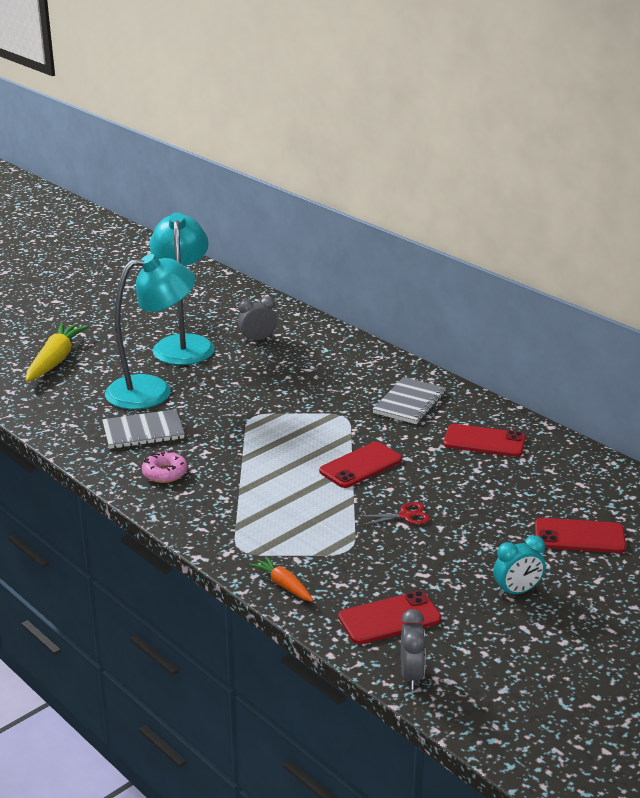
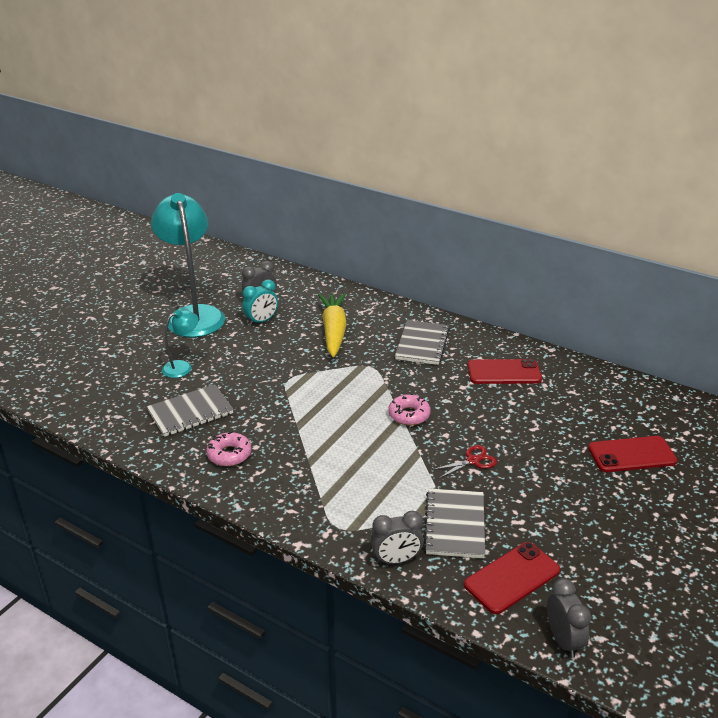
camera: 15 degrees left, 5 degrees up
(55, 360) = (75, 349): yellow carrot -> yellow carrot (334, 331)
(152, 390) = (183, 367): turquoise lamp -> turquoise lamp, size x0.47
(283, 585) = (396, 560): orange carrot -> grey clock
(356, 566) = (455, 525): none -> grey notebook
(361, 466) = (409, 415): red phone -> pink donut
(517, 591) = (609, 523): turquoise clock -> turquoise clock (261, 321)

